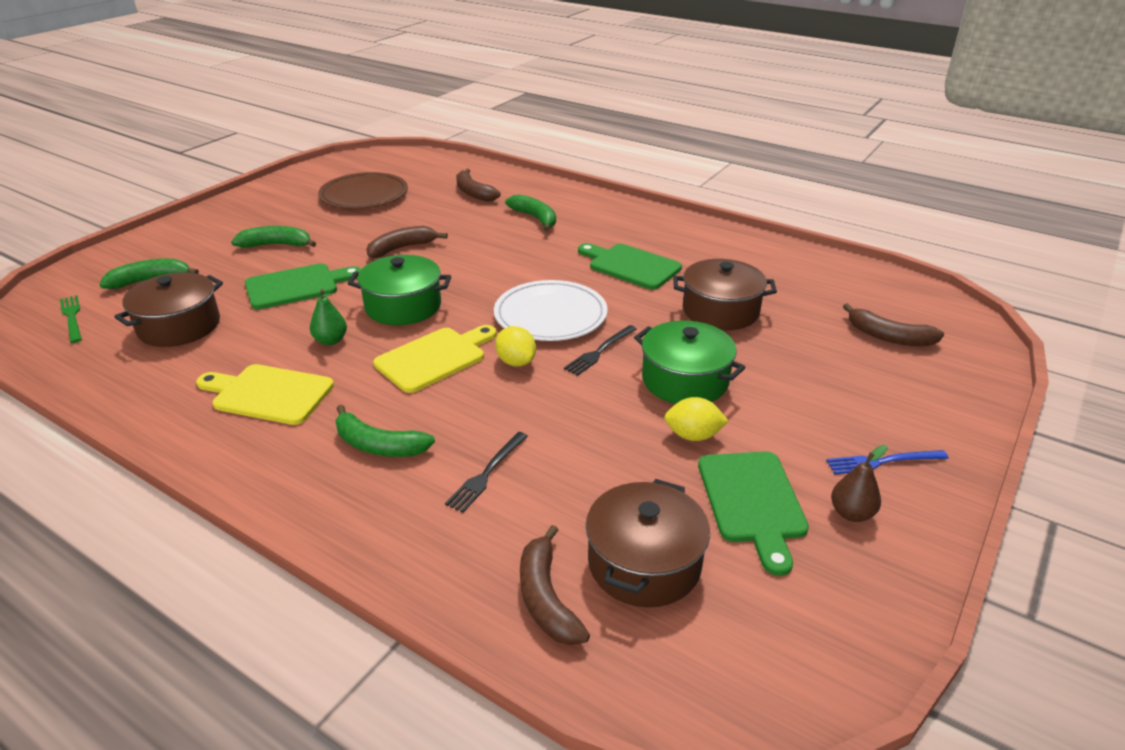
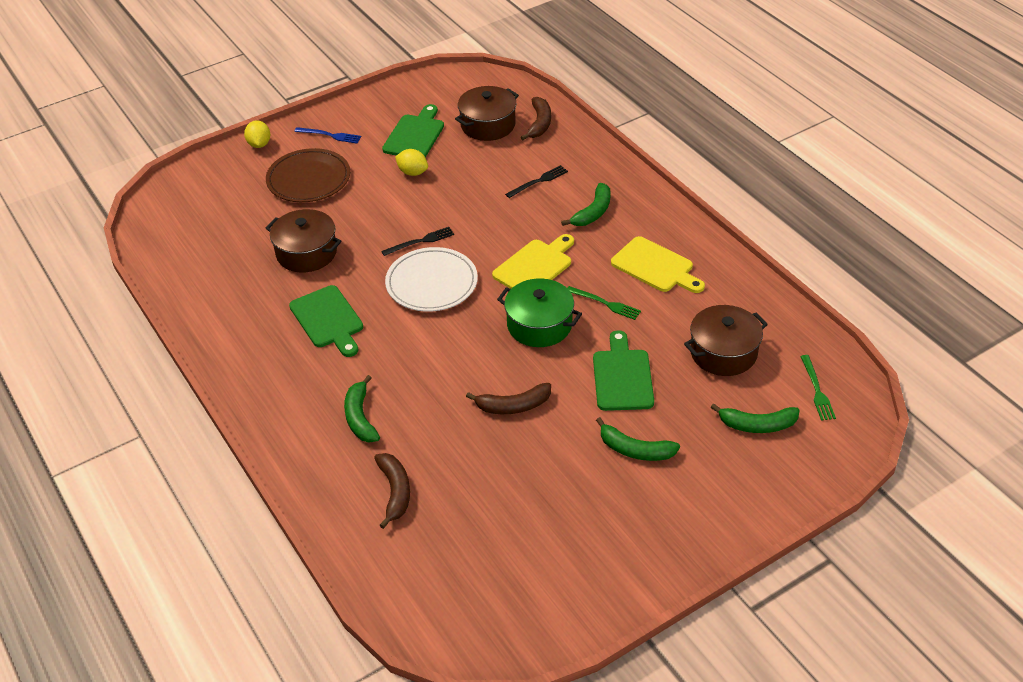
camera: 155 degrees left, 10 degrees up
(297, 286) = (622, 376): green cutting board -> green cutting board turned 90 degrees clockwise
(331, 340) = (605, 303): green pear -> green fork
(364, 195) = (521, 527): brown plate -> brown plate (308, 179)
(378, 445) = (593, 212): green banana -> green banana turned 75 degrees clockwise
(435, 358) = (535, 266): yellow cutting board -> yellow cutting board turned 150 degrees clockwise
(516, 362) = (481, 248): yellow lemon -> yellow lemon (259, 144)
(685, 380) = (385, 206): green pot -> none
(851, 513) = (374, 119): brown pear -> none
(888, 337) = (223, 201): brown banana -> none

